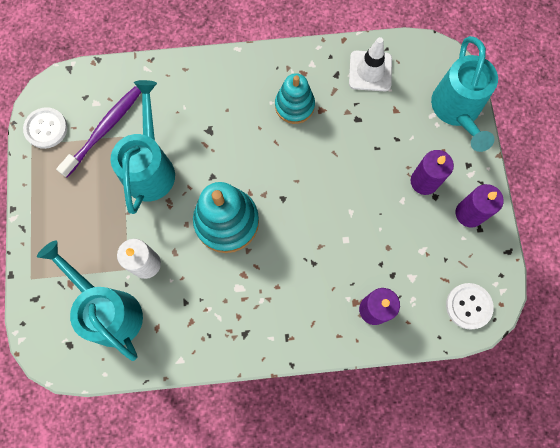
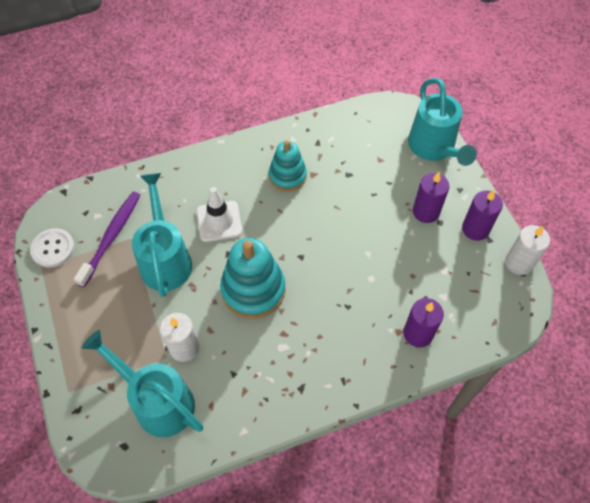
camera: 15 degrees left, 15 degrees down
(370, 71) = (347, 133): white traffic cone -> white traffic cone (219, 221)
(468, 306) = (504, 308): white button -> none
(501, 262) = (519, 263): none -> white candle

